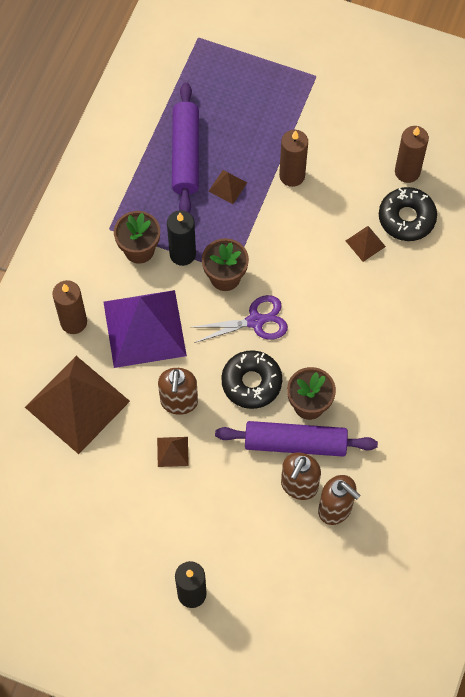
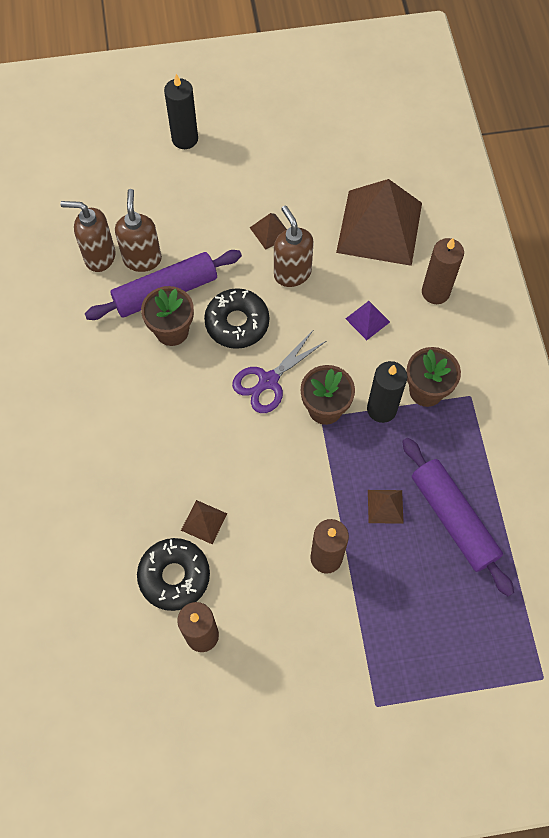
camera: 150 degrees right, 0 degrees up
(144, 328) = (367, 320): purple pyramid -> purple pyramid, size x0.41

